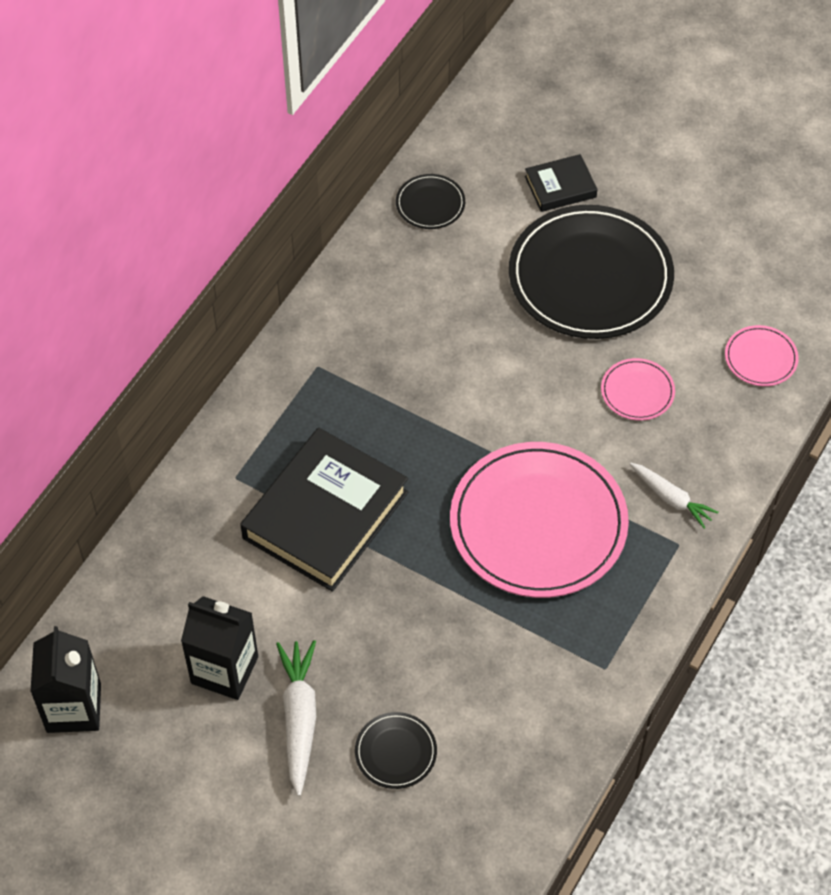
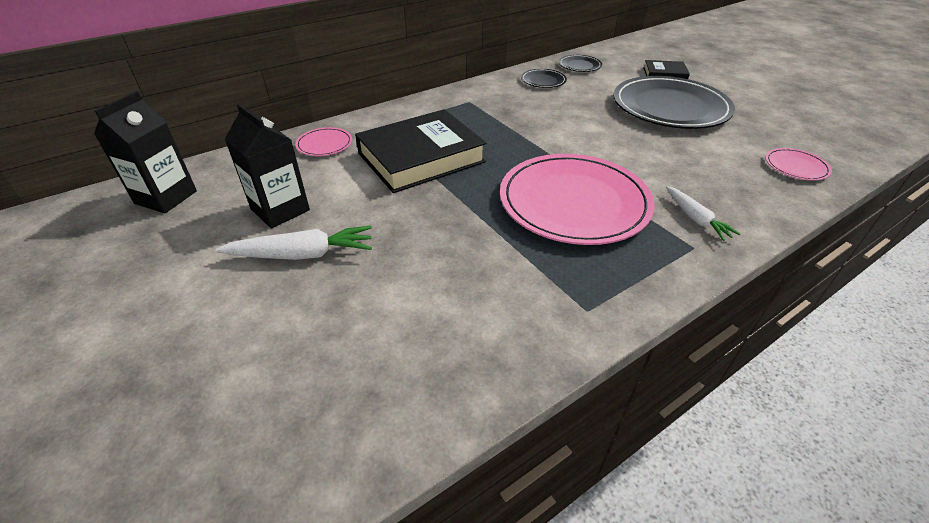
camera: 25 degrees right, 15 degrees down
(299, 718) = (302, 254): white carrot -> white carrot turned 60 degrees clockwise
(396, 752) = (356, 304): black plate -> black plate (543, 80)
(637, 391) = (686, 159): pink plate -> pink plate (324, 144)

